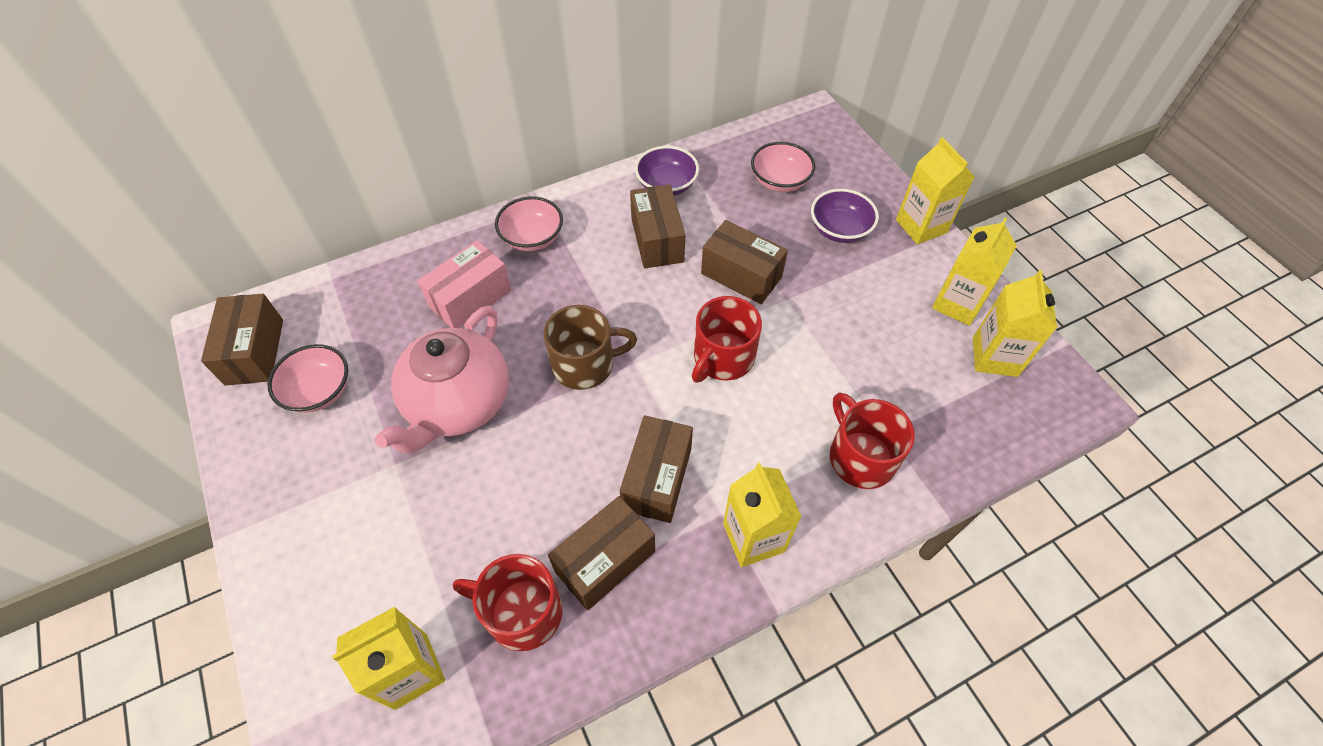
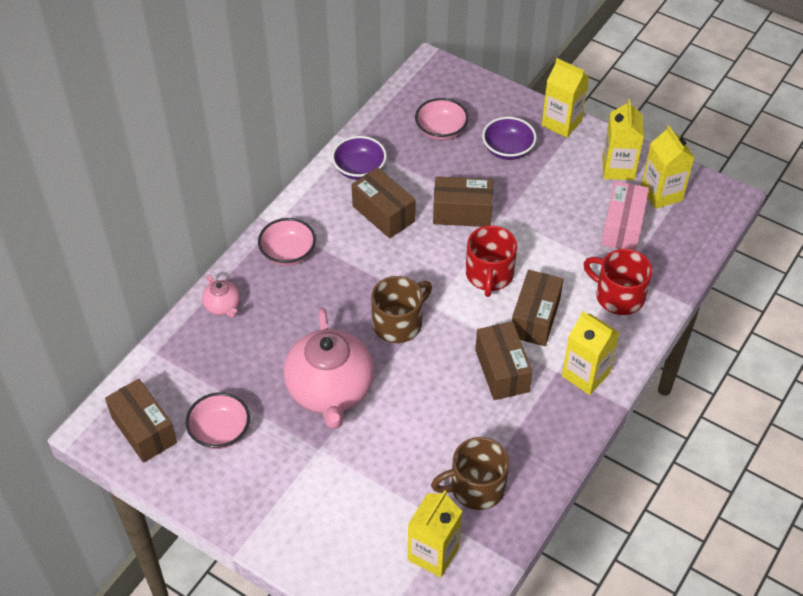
camera: 30 degrees left, 5 degrees down
(429, 262) = (223, 306): none -> pink teapot
(470, 298) = (278, 317): pink box -> pink box (622, 227)
(522, 611) = (475, 487): red mug -> brown mug
(605, 561) = (505, 434): brown box -> brown box (535, 318)

